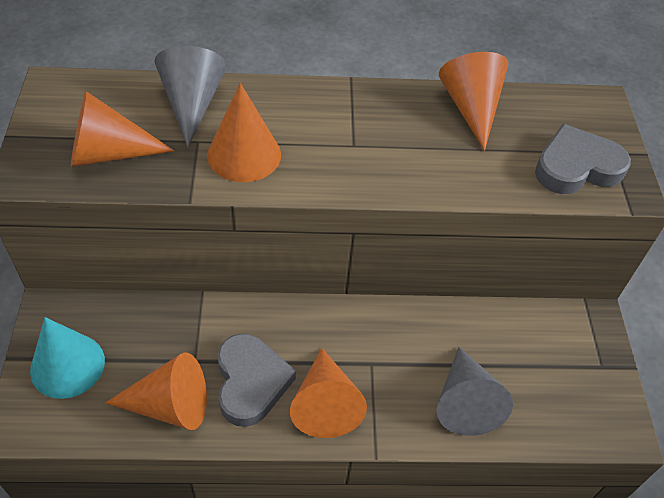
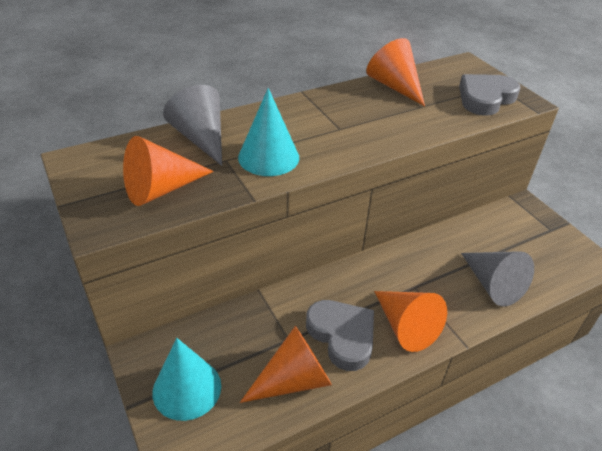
camera: 25 degrees left, 10 degrees down
(244, 154) = (268, 157): orange cone -> turquoise cone

